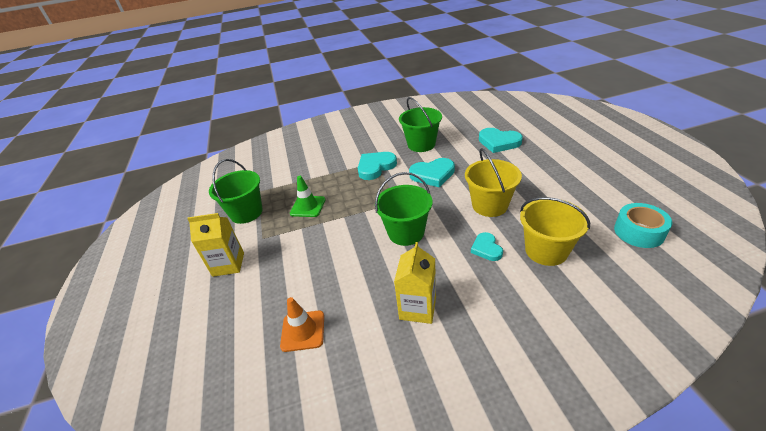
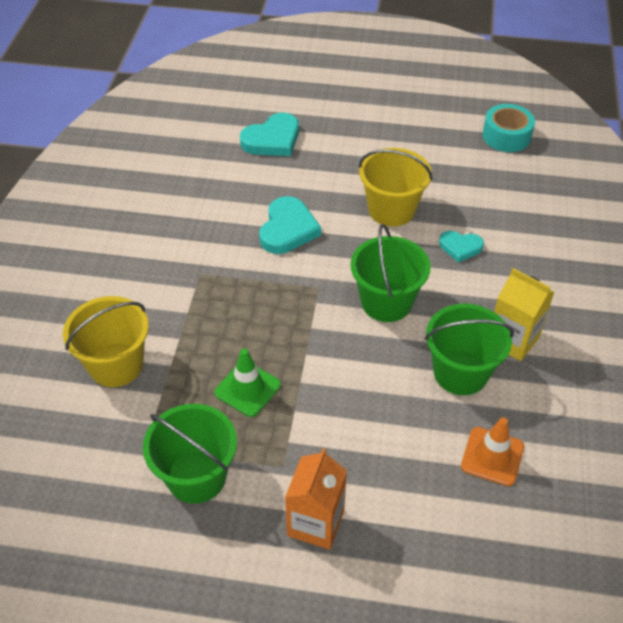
camera: 70 degrees left, 10 degrees up
(228, 264) = (315, 523): yellow carton -> orange carton
(375, 167) = (214, 278): turquoise heart -> none
(421, 144) = (202, 209): green bucket -> green bucket (460, 372)
(546, 250) = (491, 207): yellow bucket -> yellow bucket (116, 365)

